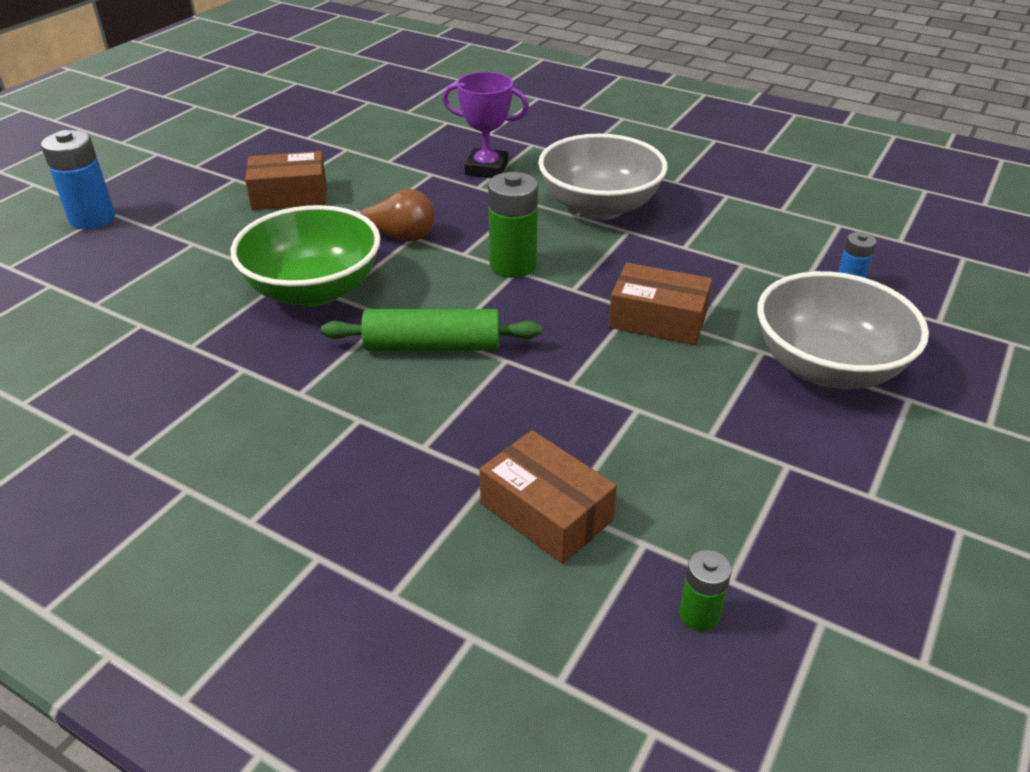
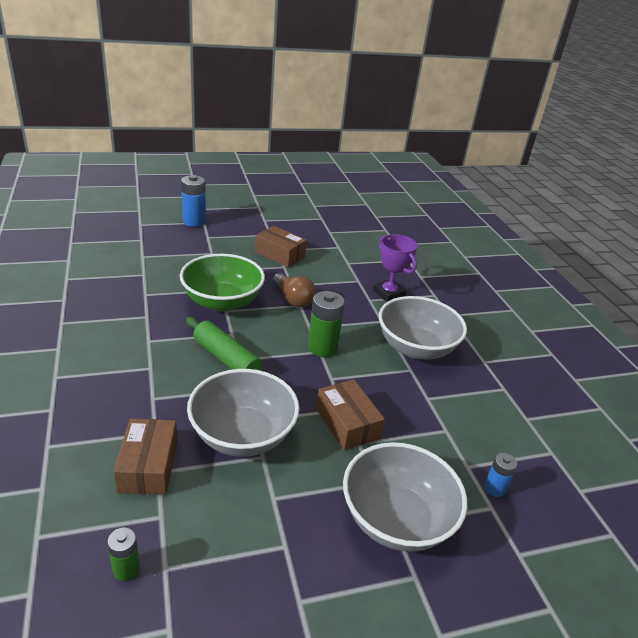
camera: 40 degrees right, 5 degrees down
(585, 405) = (242, 435): none -> grey bowl

